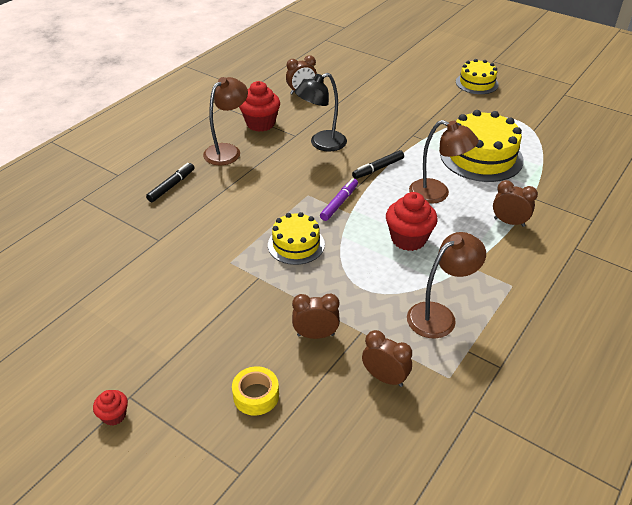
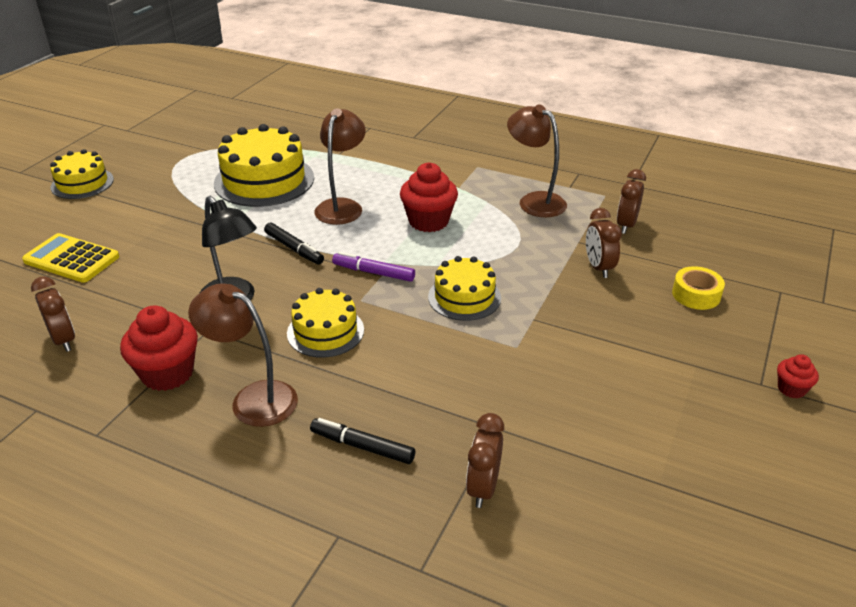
camera: 100 degrees left, 5 degrees down
(278, 178) = (325, 331): none -> yellow cake
(381, 87) = (71, 259): none -> yellow calculator
(509, 222) = (383, 166): brown clock -> brown clock (483, 488)

